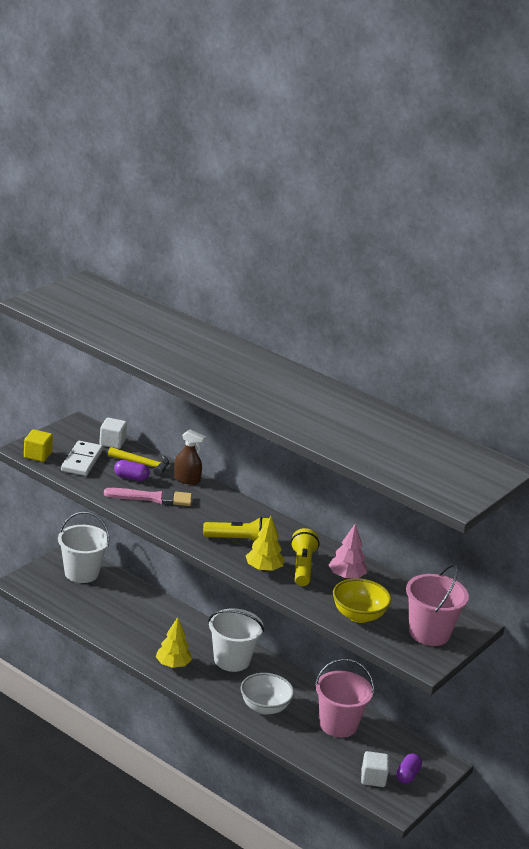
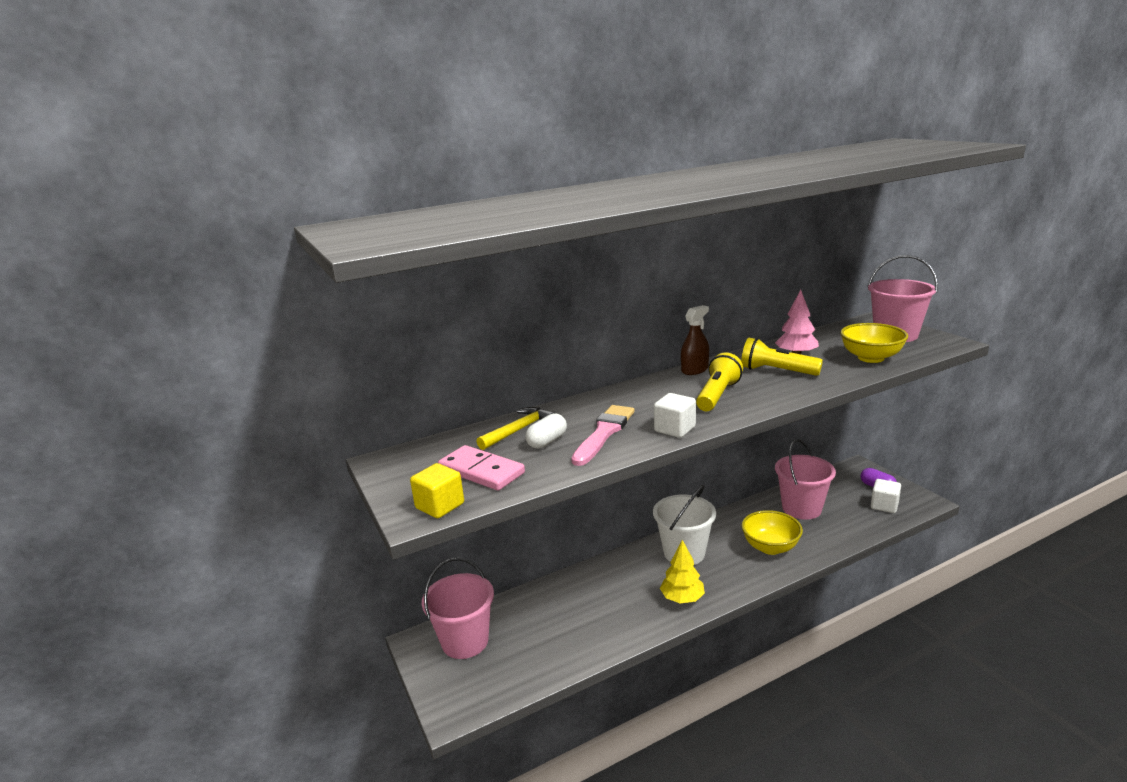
camera: 60 degrees left, 5 degrees down
(81, 461) = (481, 471): white domino -> pink domino
(81, 573) = (465, 641): white bucket -> pink bucket
(112, 442) = (450, 443): white cube -> white cube (675, 429)
(131, 478) = (547, 441): purple capsule -> white capsule
(187, 479) = (570, 408): brown spray bottle -> brown spray bottle (694, 370)
(263, 569) = (780, 389): yellow tree -> none
(265, 707) = (770, 547): white bowl -> yellow bowl

